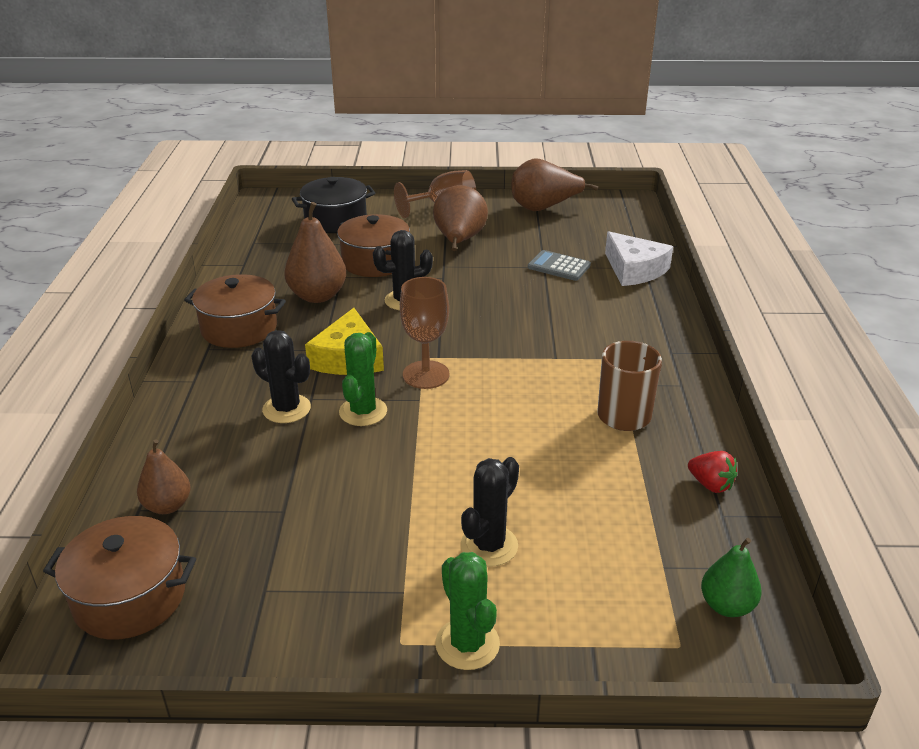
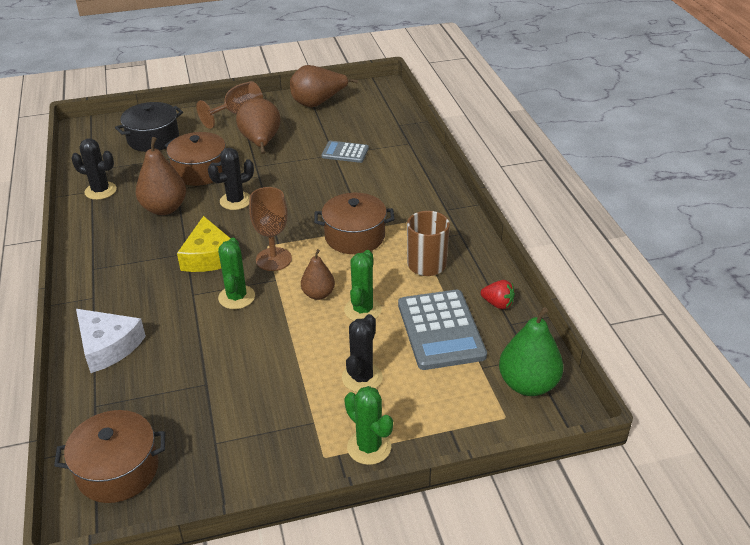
camera: 15 degrees left, 5 degrees up
(167, 506) = (116, 398): brown pear -> brown pear (318, 294)
(239, 328) = (111, 247): brown pot -> brown pot (354, 236)
(286, 409) = (177, 306): black cactus -> black cactus (100, 191)
(519, 457) = (362, 310): none -> green cactus
(619, 504) = (441, 330): none -> grey calculator
(634, 270) = (402, 146): white cheese -> white cheese (108, 346)
(726, 606) = (528, 384): green pear -> green pear, size x1.63

